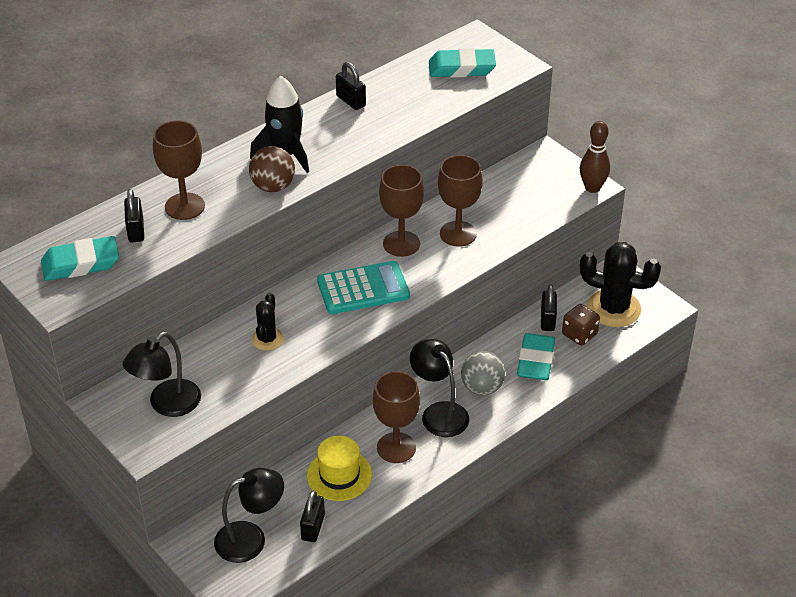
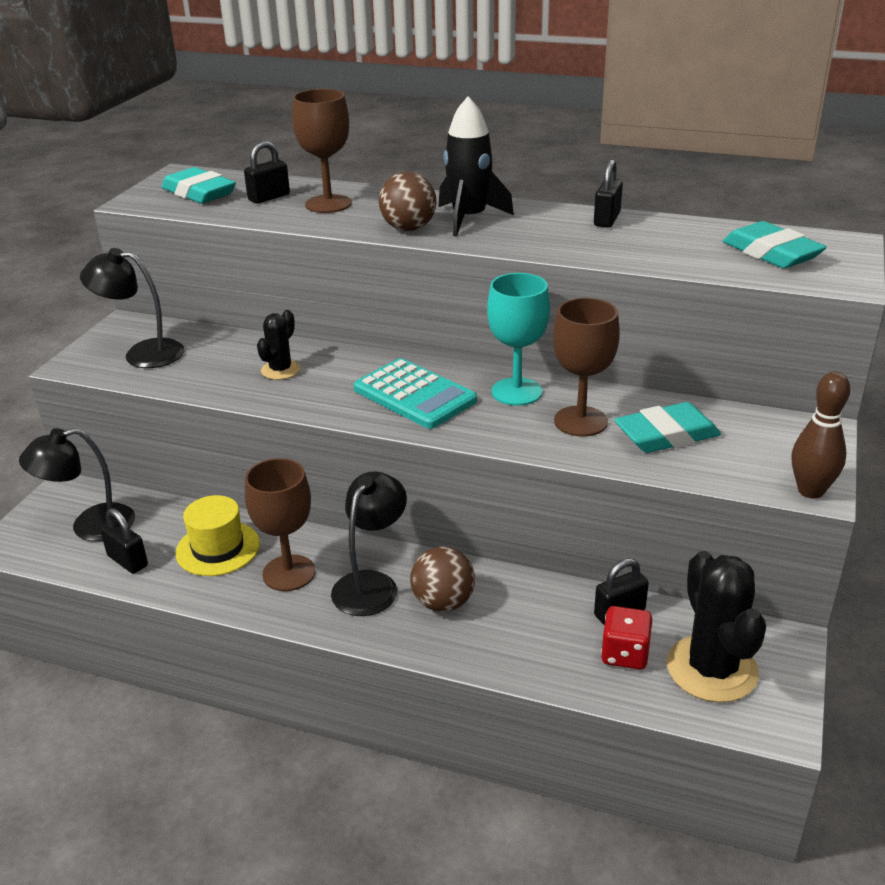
camera: 60 degrees right, 10 degrees down
(251, 539) = (90, 526): black lamp -> black lamp turned 120 degrees clockwise
(267, 339) = (280, 370): black cactus -> black cactus turned 45 degrees counterclockwise
(313, 527) = (128, 561): black padlock -> black padlock turned 60 degrees clockwise
(401, 244) = (516, 392): brown goblet -> turquoise goblet
(482, 388) = (443, 602): grey ball -> brown ball
(535, 361) = (534, 631): turquoise eraser -> turquoise eraser (666, 435)
(579, 334) = (625, 654): brown dice -> red dice

